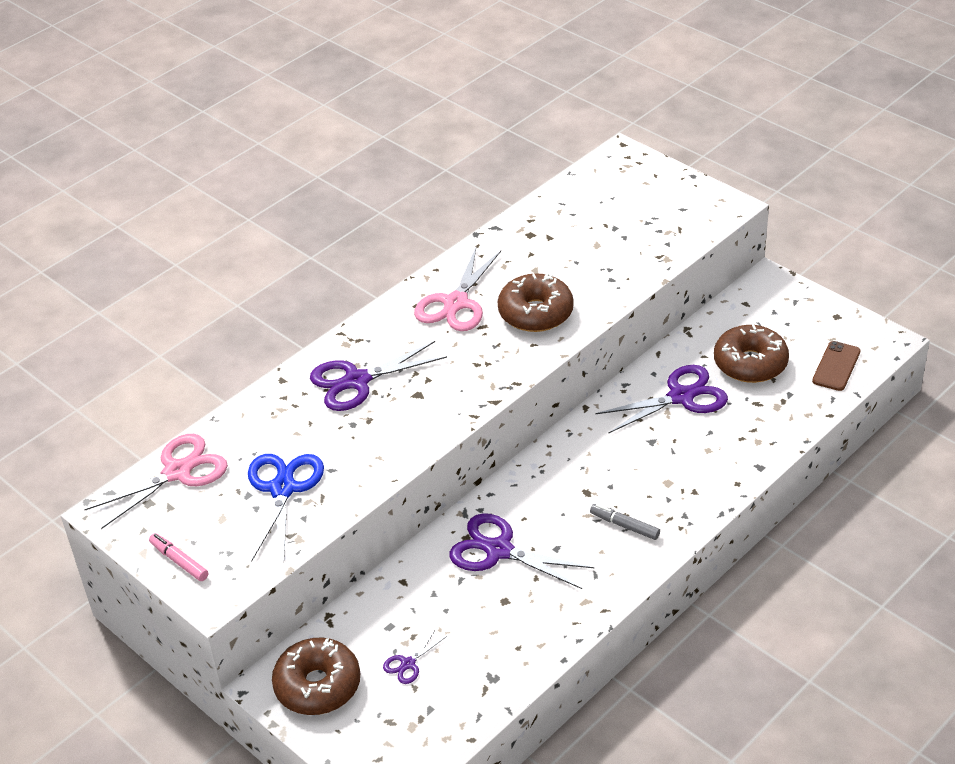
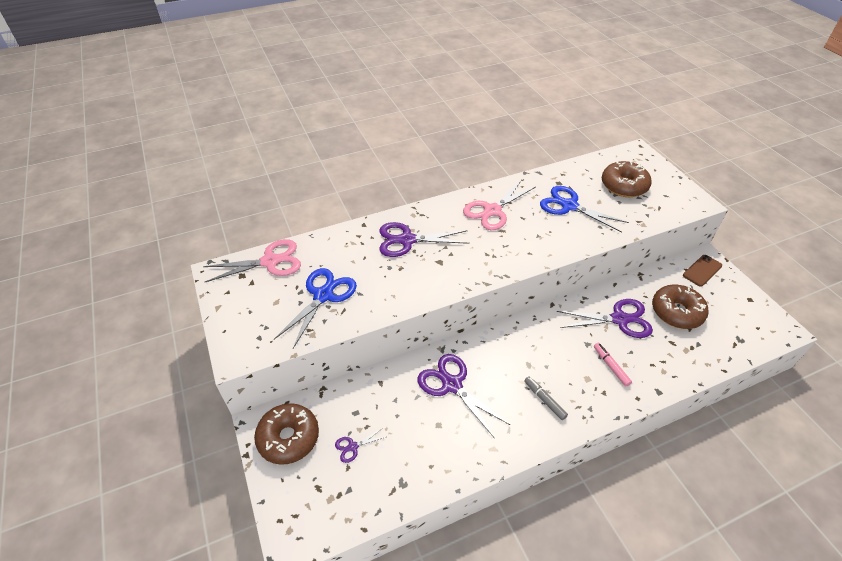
camera: 20 degrees right, 5 degrees up
(179, 561) = (233, 322): pink marker -> pink marker (611, 366)
(535, 313) = (540, 233): brown donut -> brown donut (624, 186)
(559, 264) = (569, 206): none -> blue scissors
(836, 366) = (739, 335): brown phone -> brown phone (702, 270)

